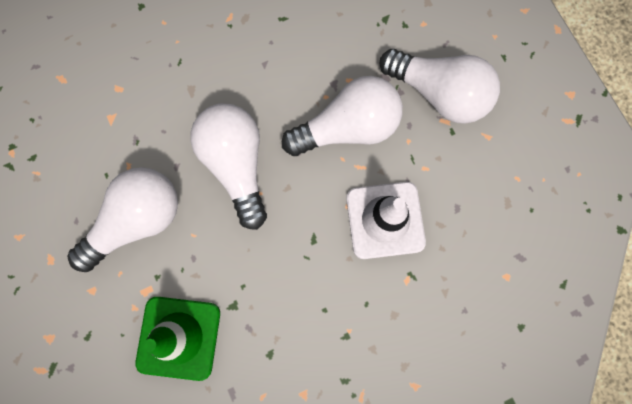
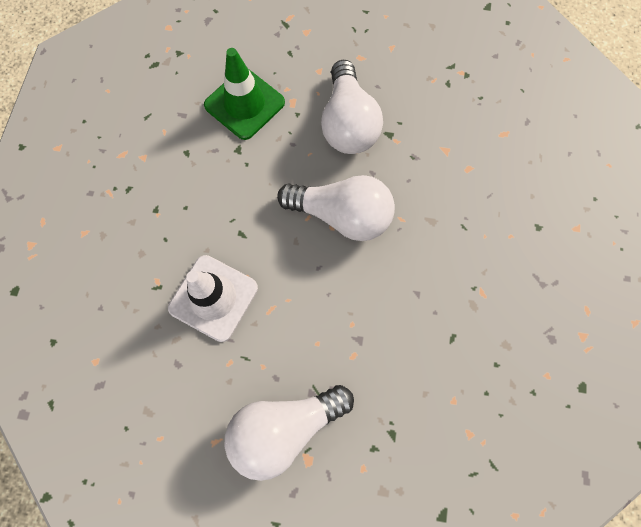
camera: 125 degrees right, 5 degrees down
(347, 128) = (311, 323): white light bulb -> none

